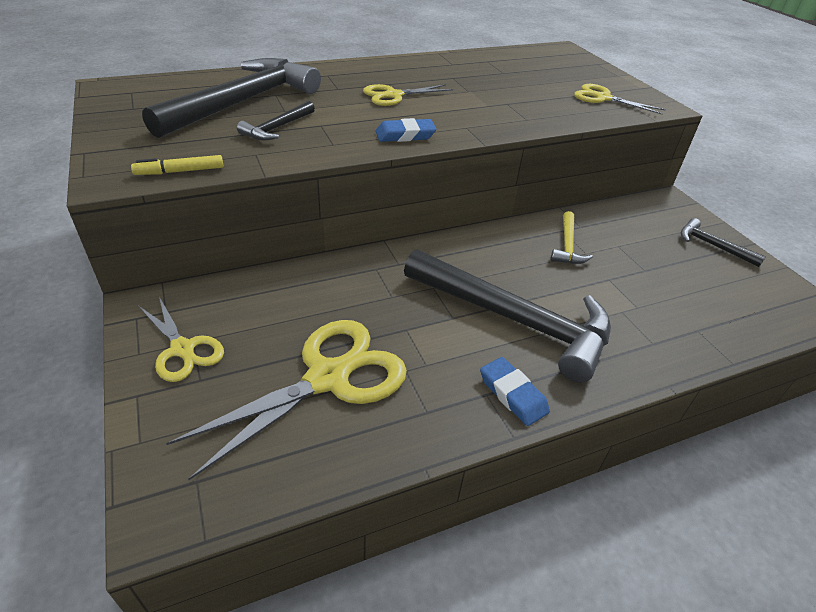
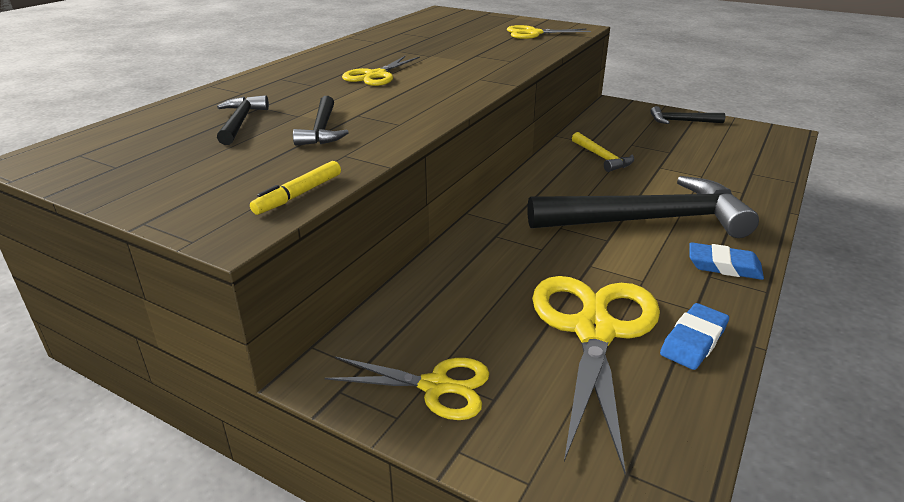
camera: 35 degrees left, 10 degrees down
(243, 102) = (240, 122): black hammer -> black hammer, size x0.45
(405, 135) = (446, 98): blue eraser -> blue eraser (693, 341)

